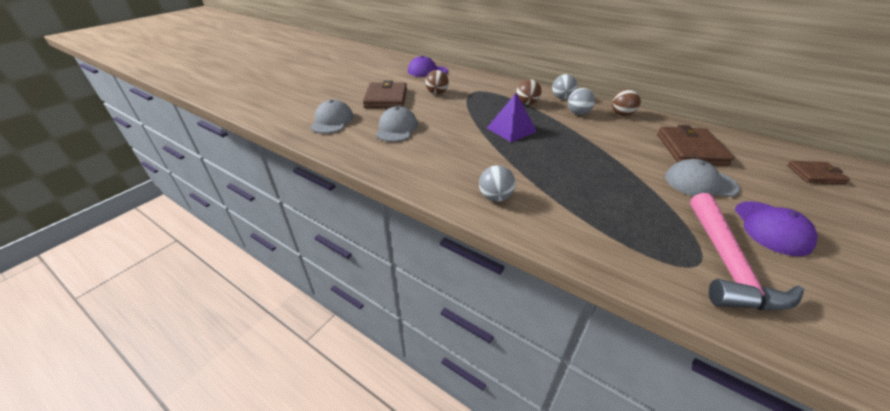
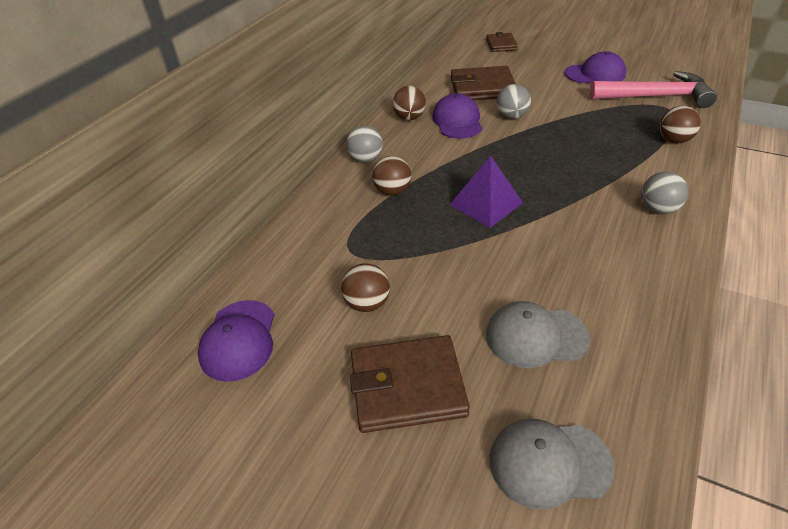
camera: 95 degrees left, 5 degrees up
(578, 113) = (415, 148): grey ball -> grey ball (511, 116)
(614, 243) = (673, 140): none -> brown ball
(622, 131) = (457, 121): none -> purple cap
(700, 183) = (545, 91): grey cap -> none

